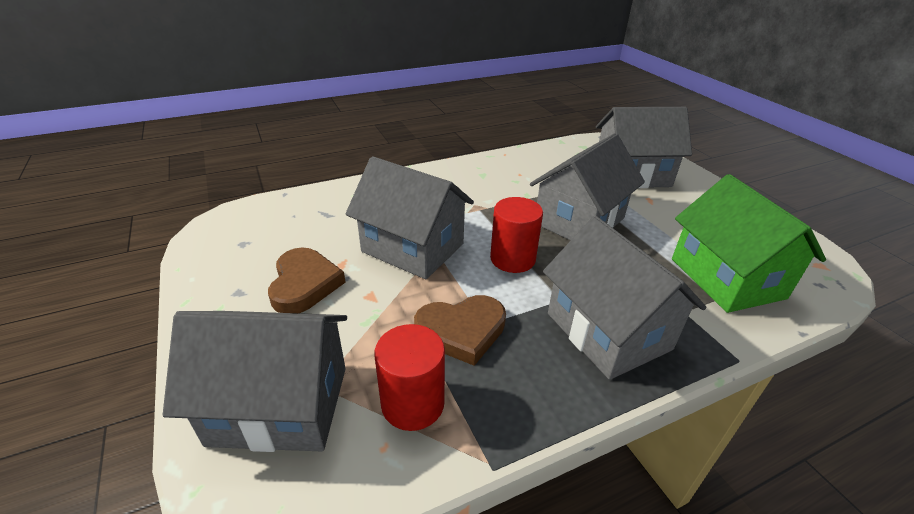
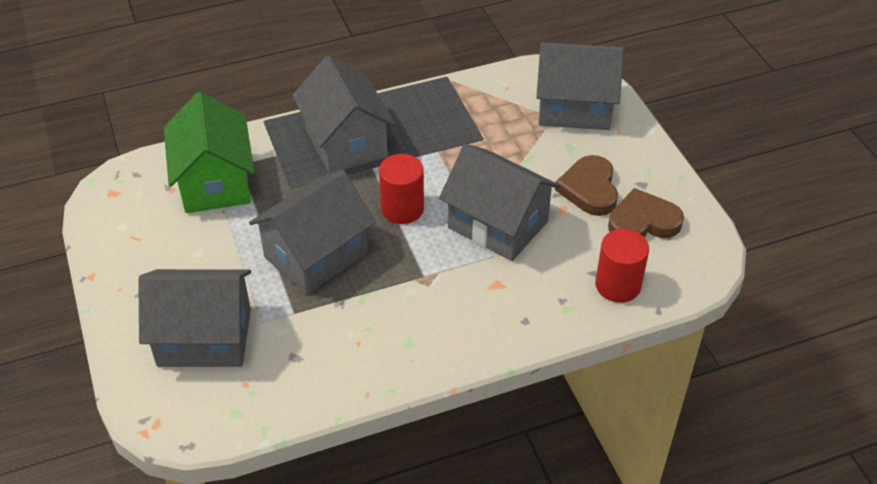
camera: 175 degrees left, 10 degrees up
(412, 403) = (492, 105): red cylinder -> red cylinder (618, 285)
(461, 331) = (457, 146): brown heart -> brown heart (643, 221)

